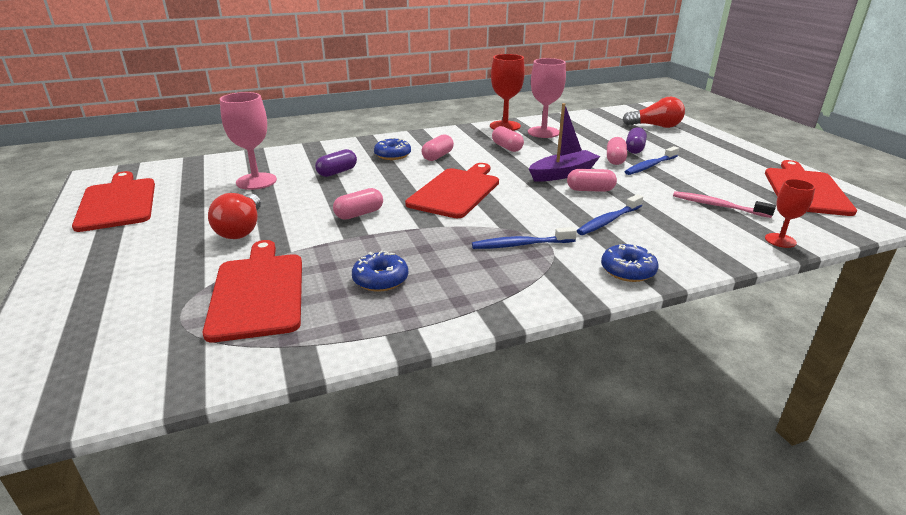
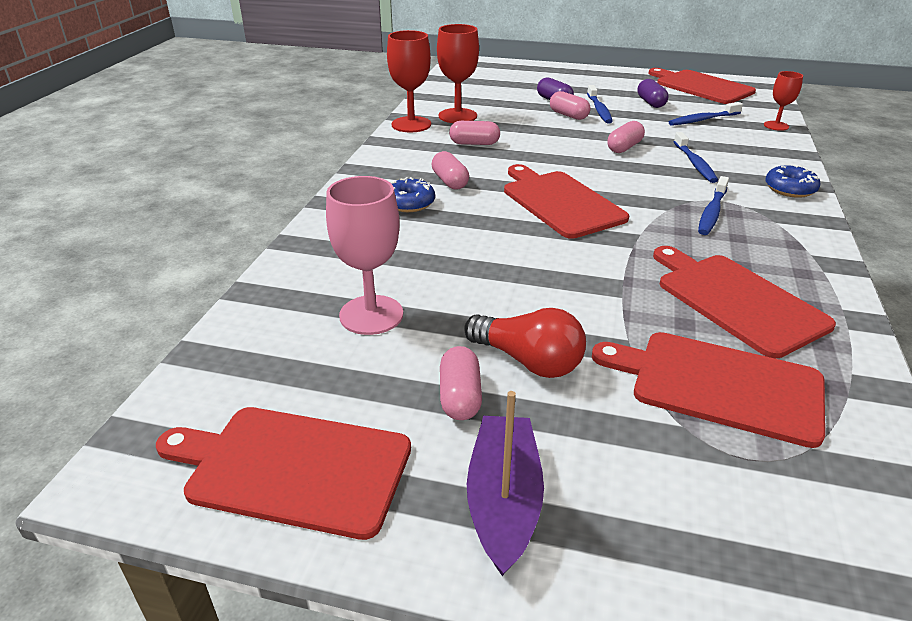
camera: 55 degrees left, 5 degrees up
(337, 172) = (417, 250): purple capsule -> purple capsule (651, 103)
(359, 214) = (563, 270): pink capsule -> pink capsule (460, 397)
(380, 279) = (736, 300): blue donut -> red cutting board
(543, 132) = (457, 116): pink goblet -> red goblet
(563, 174) = (574, 144): purple boat -> purple boat (503, 501)
(655, 126) = (512, 75): red light bulb -> none
(717, 206) = (702, 120): pink toothbrush -> blue toothbrush

